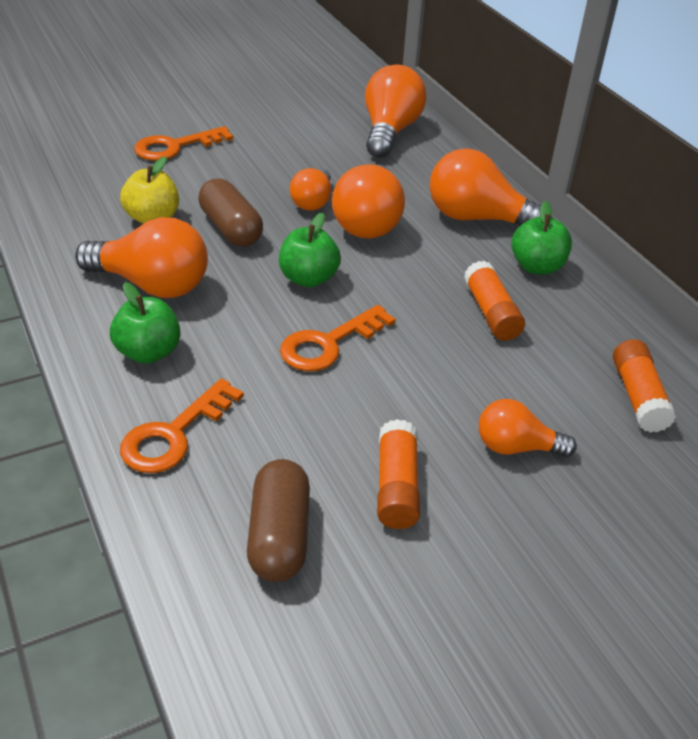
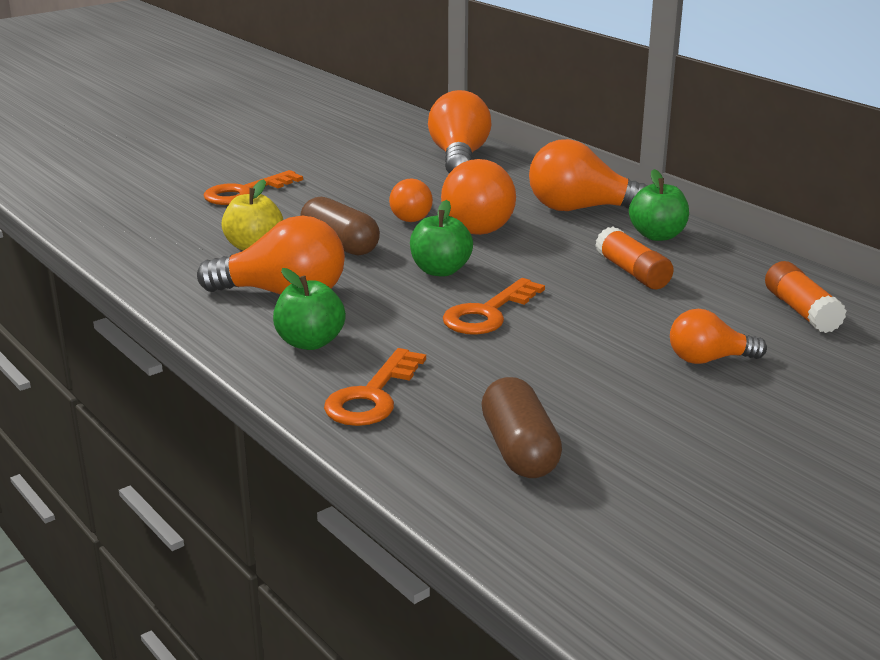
camera: 10 degrees left, 15 degrees down
(396, 486) = (612, 401): orange glue stick -> none

